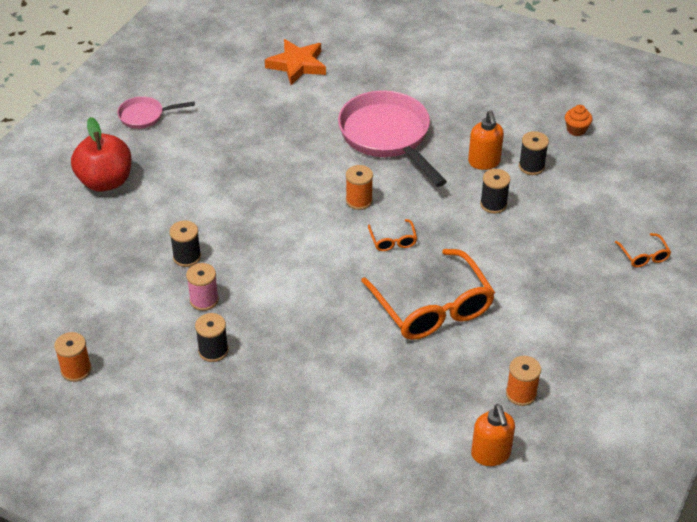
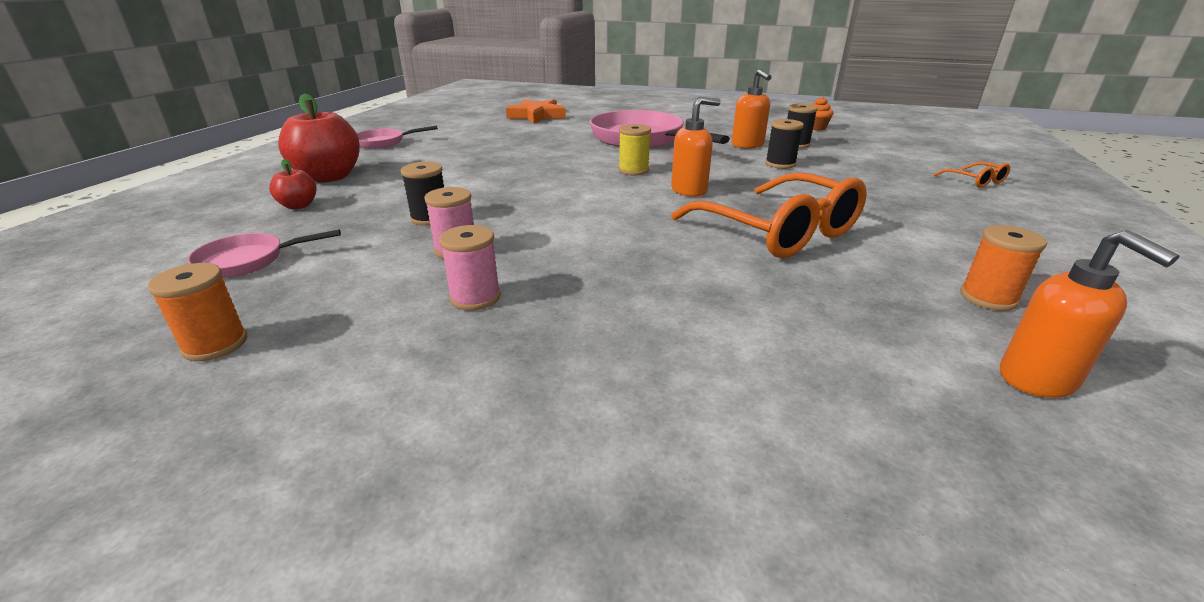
camera: 10 degrees left, 15 degrees down
(73, 295) = (248, 261): none -> pink pan
(90, 226) = (298, 206): none -> red apple
(213, 350) = (475, 297): black spool -> pink spool
(359, 200) = (633, 170): orange spool -> yellow spool
(393, 240) = (689, 190): orange glasses -> orange soap dispenser

